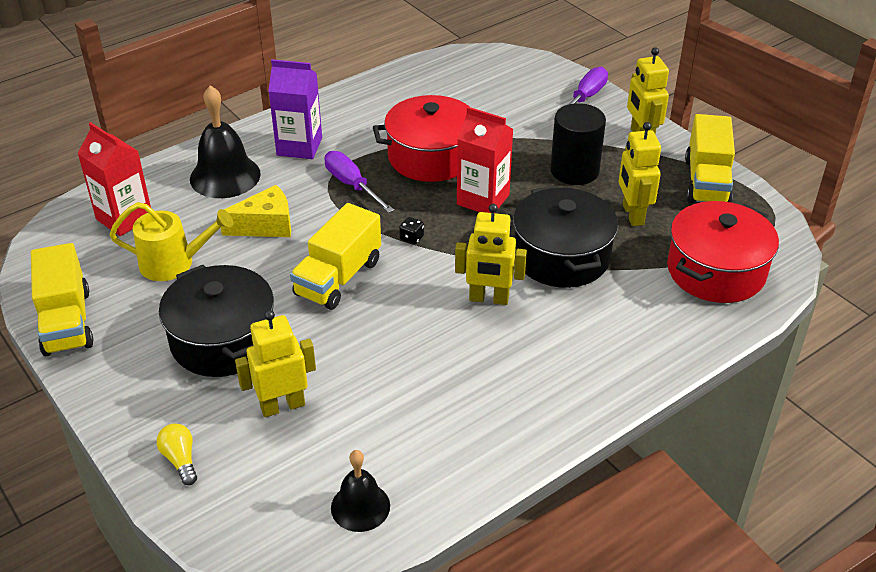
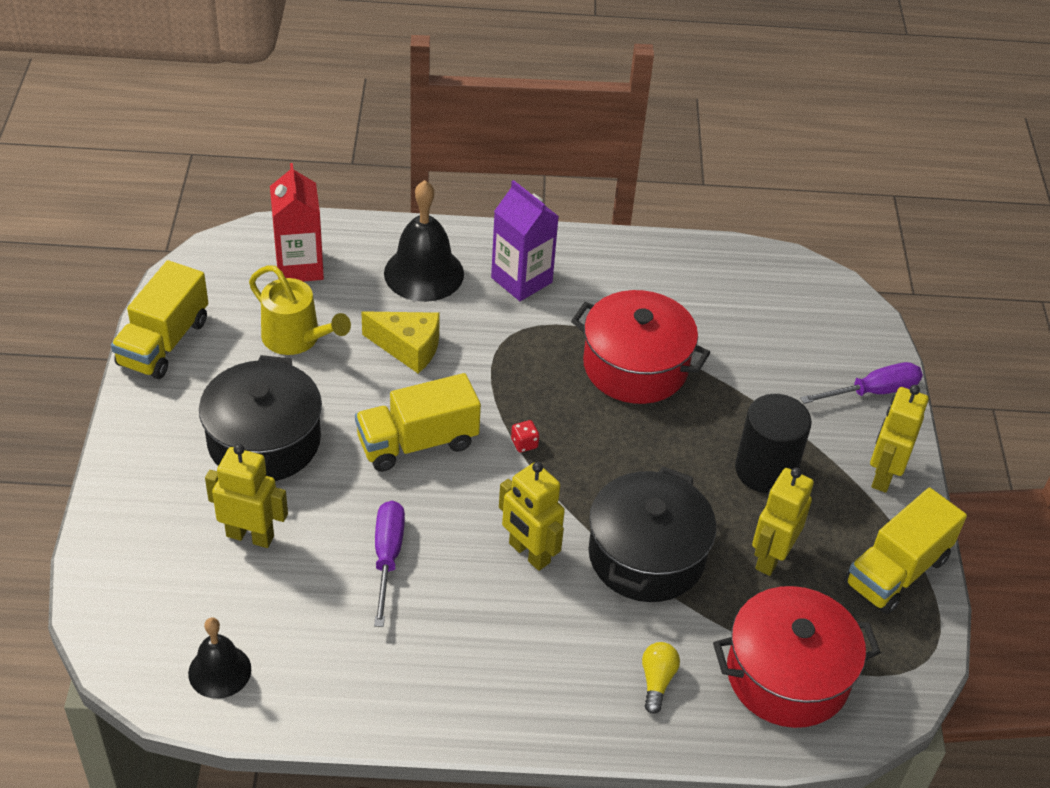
camera: 35 degrees right, 5 degrees up
(180, 460) = (129, 529): yellow light bulb -> yellow light bulb (657, 681)
(352, 185) = (527, 352): purple screwdriver -> purple screwdriver (387, 557)
(411, 238) = (524, 444): black dice -> red dice
(483, 199) = (636, 445): red carton -> none

